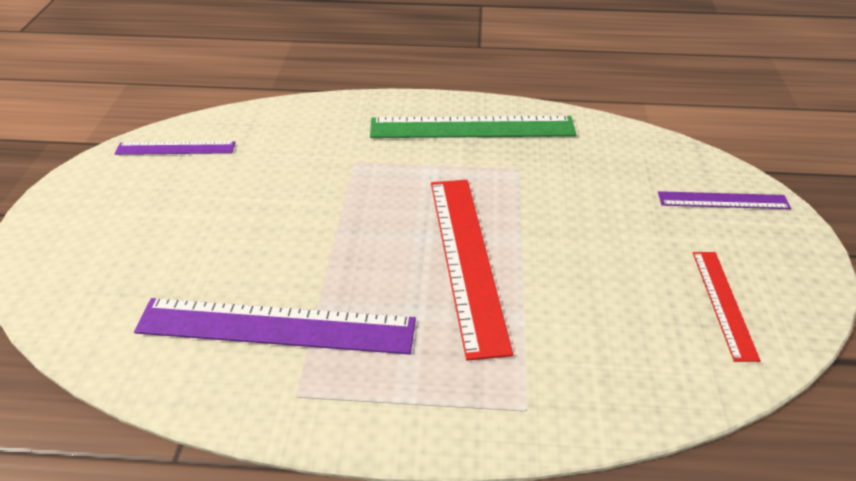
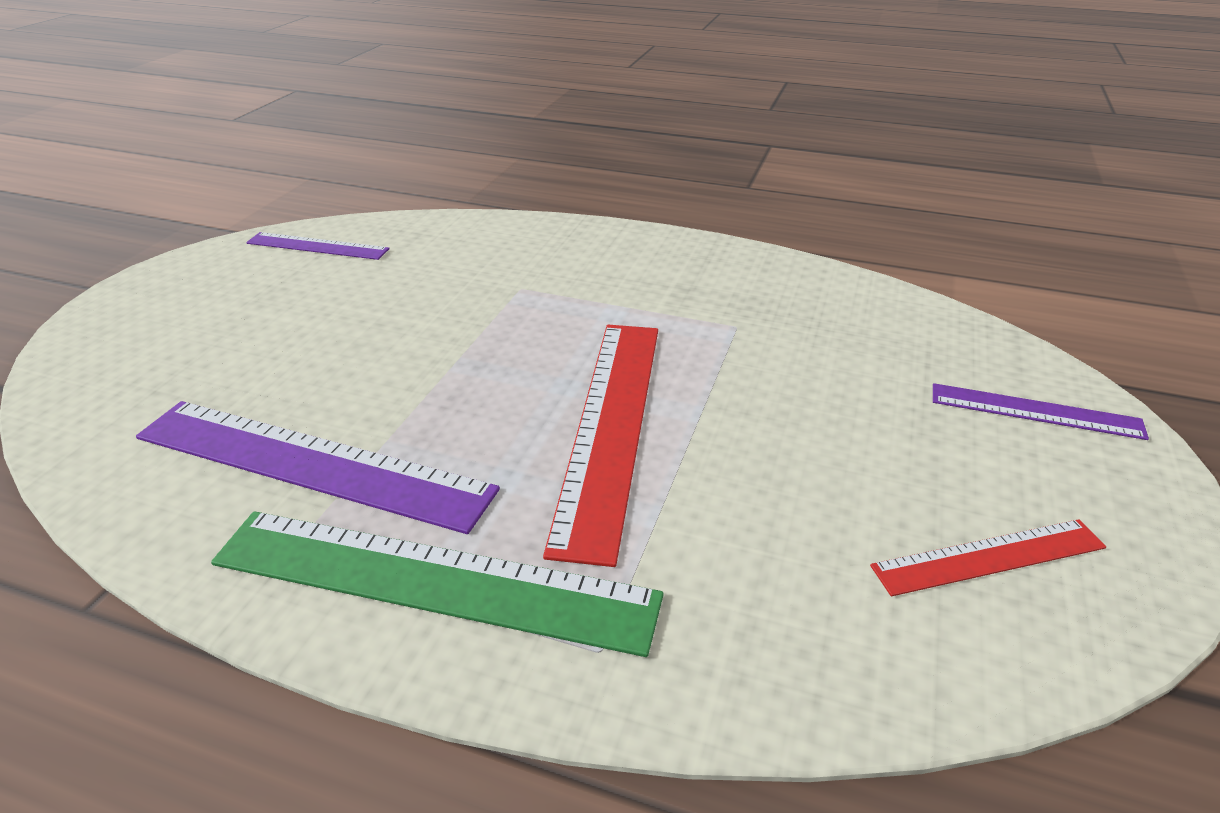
camera: 15 degrees right, 5 degrees down
(472, 127) = (694, 271): green ruler -> green ruler (433, 579)
(723, 303) = (989, 557): red ruler -> red ruler turned 60 degrees clockwise

